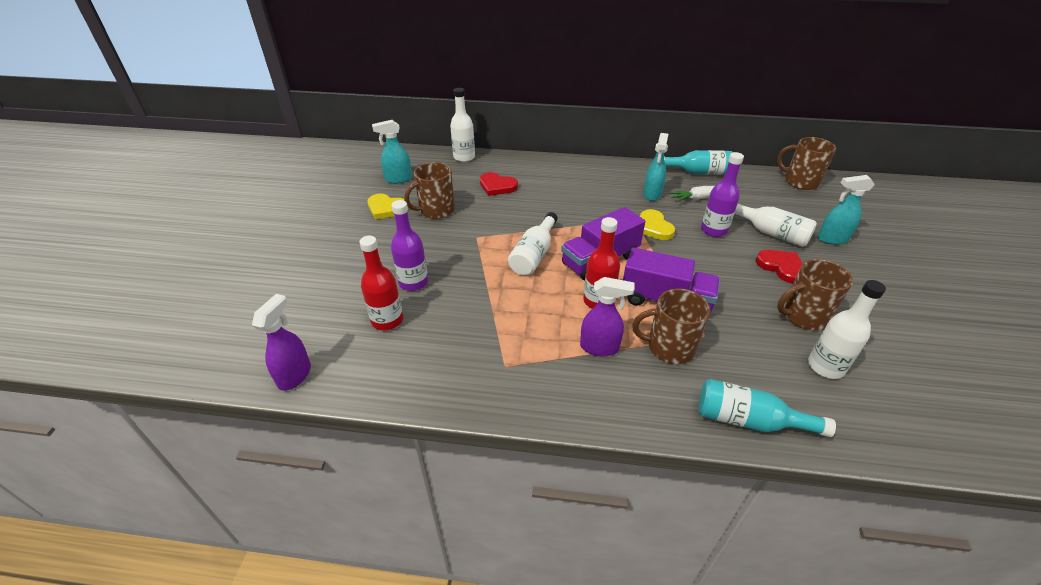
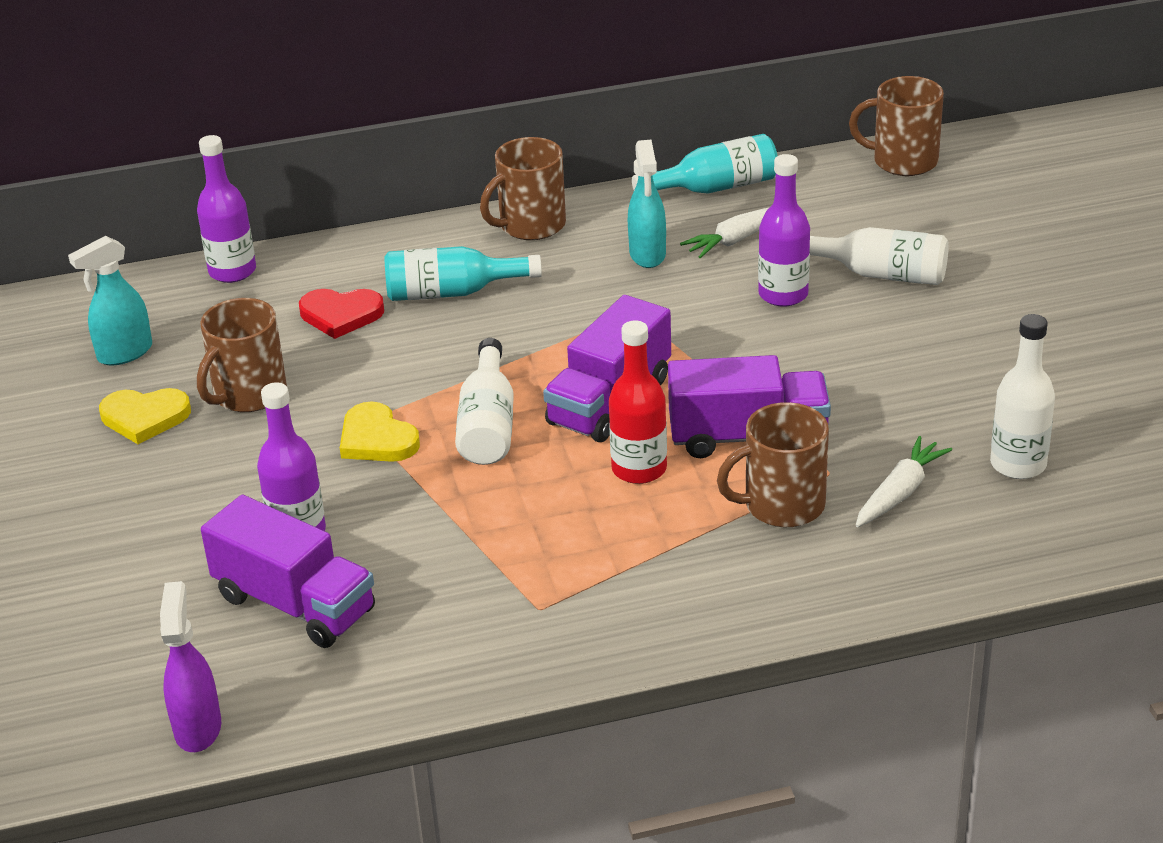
camera: 20 degrees left, 5 degrees down
(387, 320) = (295, 604): red bottle -> purple truck
(464, 157) = (232, 271): white bottle -> purple bottle
(600, 347) = (675, 538): purple spray bottle -> none
(653, 227) = (676, 317): yellow heart -> yellow heart (377, 439)
(743, 362) = (900, 492): none -> white carrot
(748, 420) = (930, 568): turquoise bottle -> turquoise bottle (451, 292)
(781, 267) = (914, 330): red heart -> none
(803, 316) = (967, 399): brown mug -> brown mug (530, 225)
(832, 239) = (982, 258): turquoise spray bottle -> none

